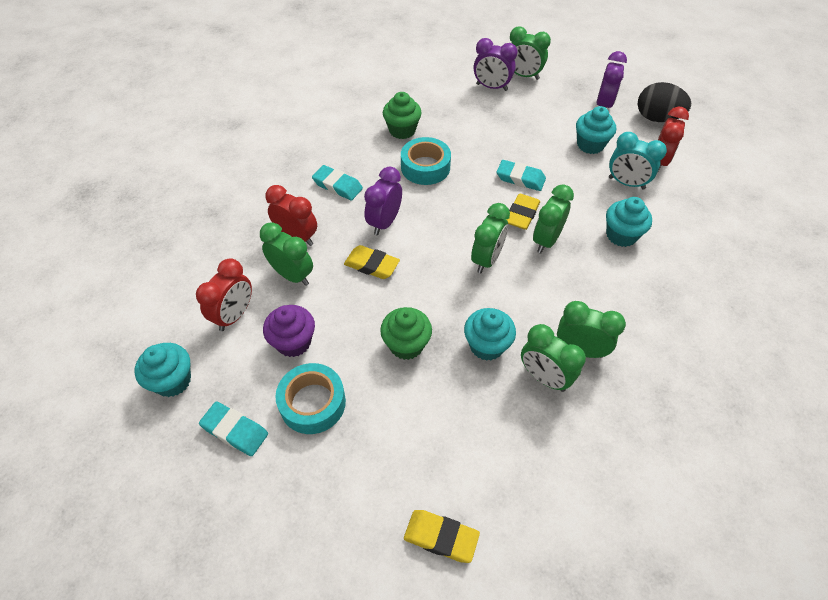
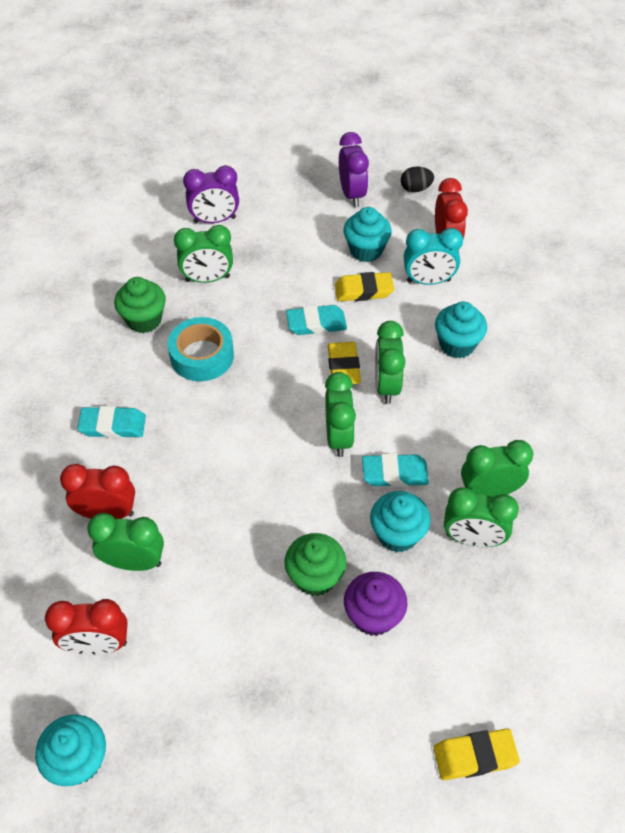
camera: 30 degrees left, 0 degrees up
(234, 315) = (97, 645): red clock -> red clock turned 90 degrees clockwise
(235, 431) = (193, 774): turquoise eraser -> turquoise eraser (394, 473)
(293, 342) = (190, 639): purple cupcake -> purple cupcake (373, 616)
(312, 403) = (257, 695): turquoise tape -> none
(372, 265) = (218, 504): yellow eraser -> yellow eraser (363, 290)
(384, 223) = (199, 446): purple clock -> none
(523, 76) = (242, 190): green clock -> green clock (207, 279)
(657, 118) = (415, 189): black egg -> black egg, size x0.56

